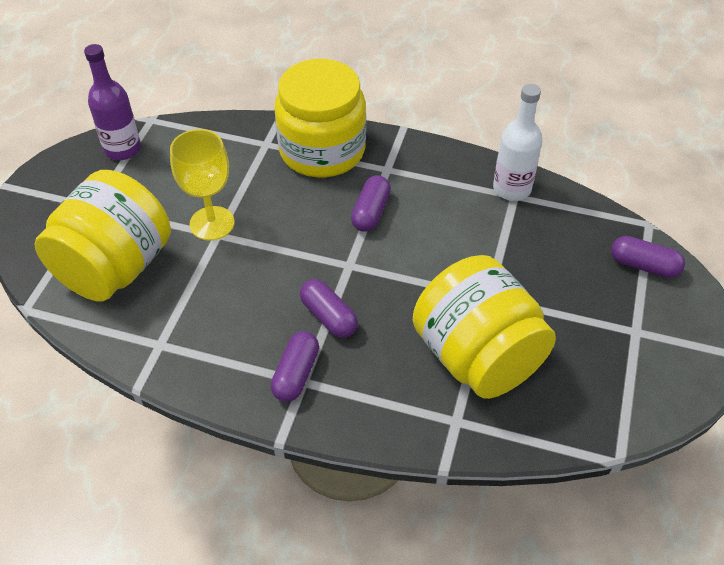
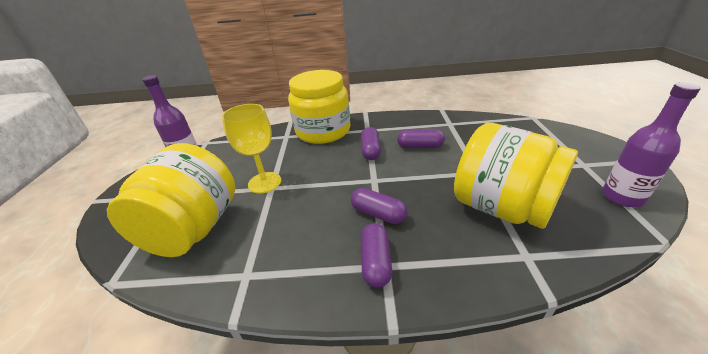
camera: 15 degrees left, 15 degrees down
(512, 189) = (445, 121): white bottle -> none
(633, 391) = (622, 197): none -> purple bottle
(643, 265) = (551, 134): purple capsule -> purple capsule (420, 146)

